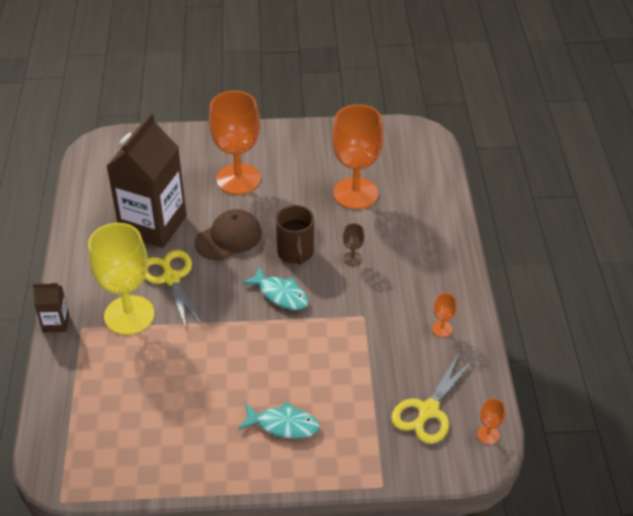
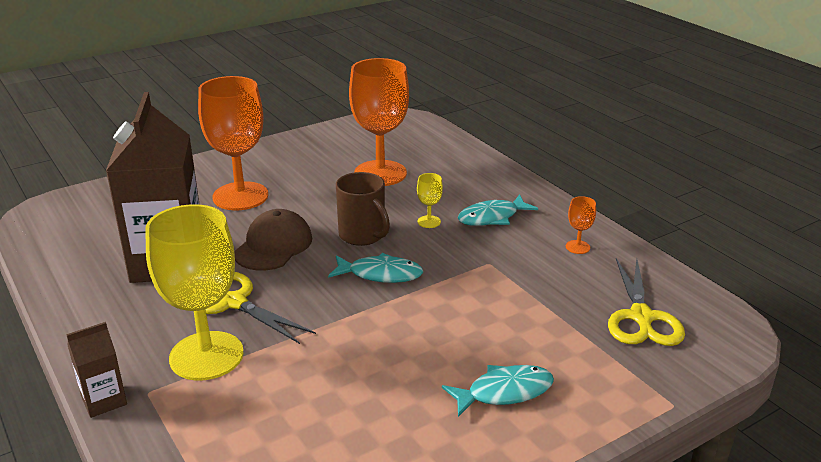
camera: 30 degrees left, 15 degrees down
(352, 258) = (429, 222): brown goblet -> yellow goblet
(403, 273) = (492, 217): none -> turquoise fish
(488, 435) = (720, 315): orange goblet -> none

